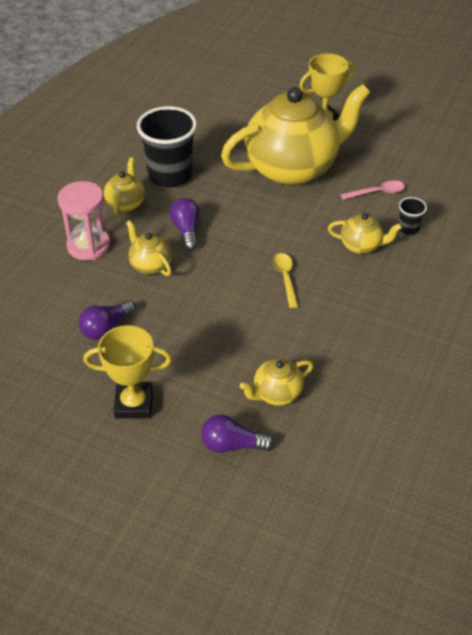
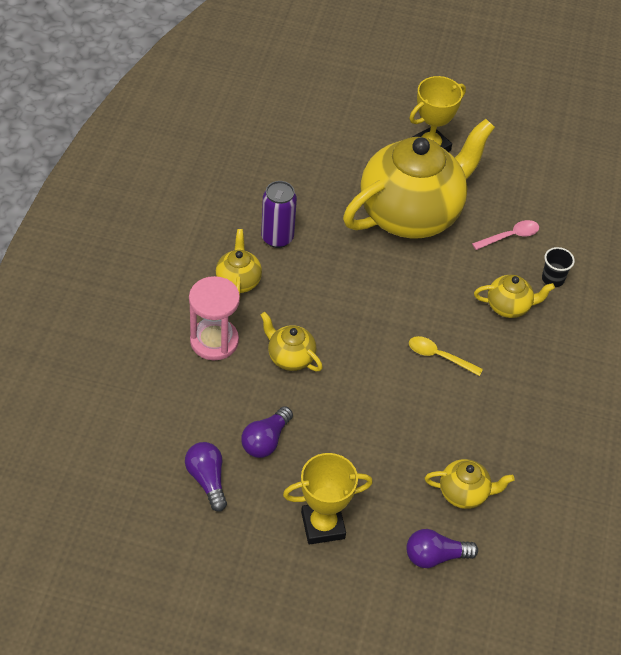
camera: 15 degrees left, 5 degrees up
(170, 175) = (277, 238): black cup -> purple can
(186, 230) = (317, 309): purple light bulb -> purple light bulb (207, 480)
(276, 393) = (464, 493): yellow teapot -> yellow teapot turned 135 degrees counterclockwise
(285, 278) = (439, 356): yellow spoon -> yellow spoon turned 45 degrees counterclockwise

